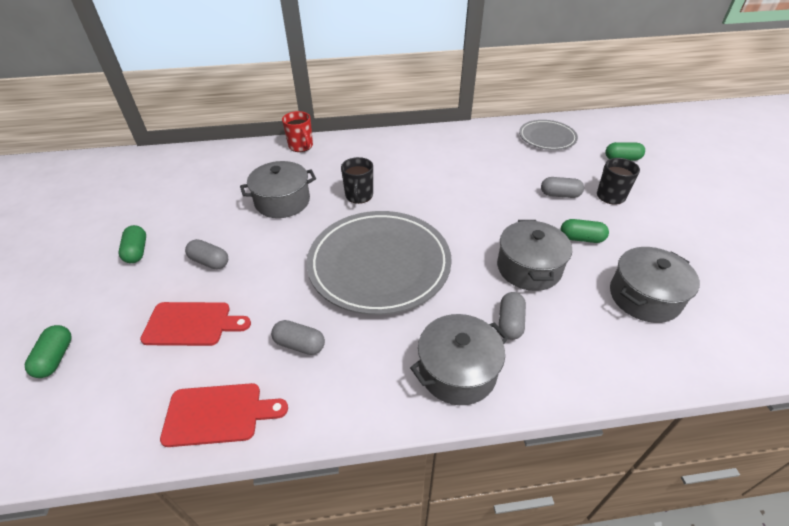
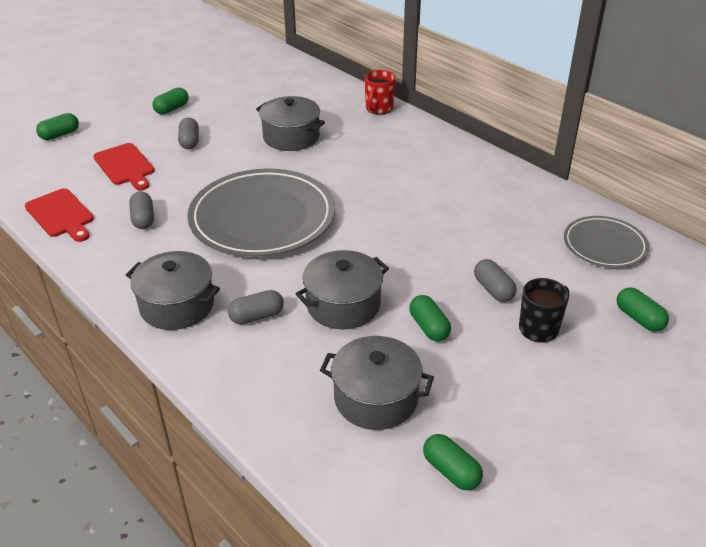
camera: 55 degrees right, 5 degrees down
(359, 196) = (342, 169): black mug -> none
(731, 293) = (451, 471): none -> green capsule

